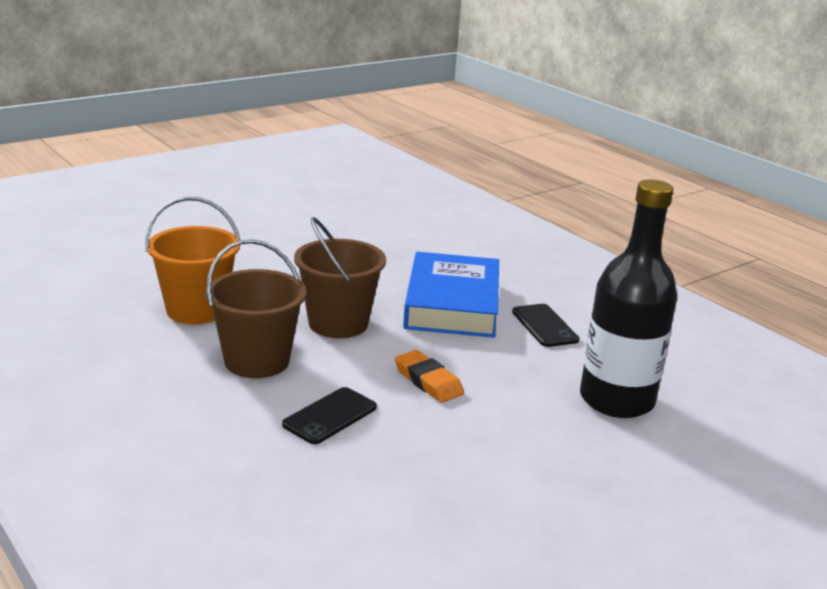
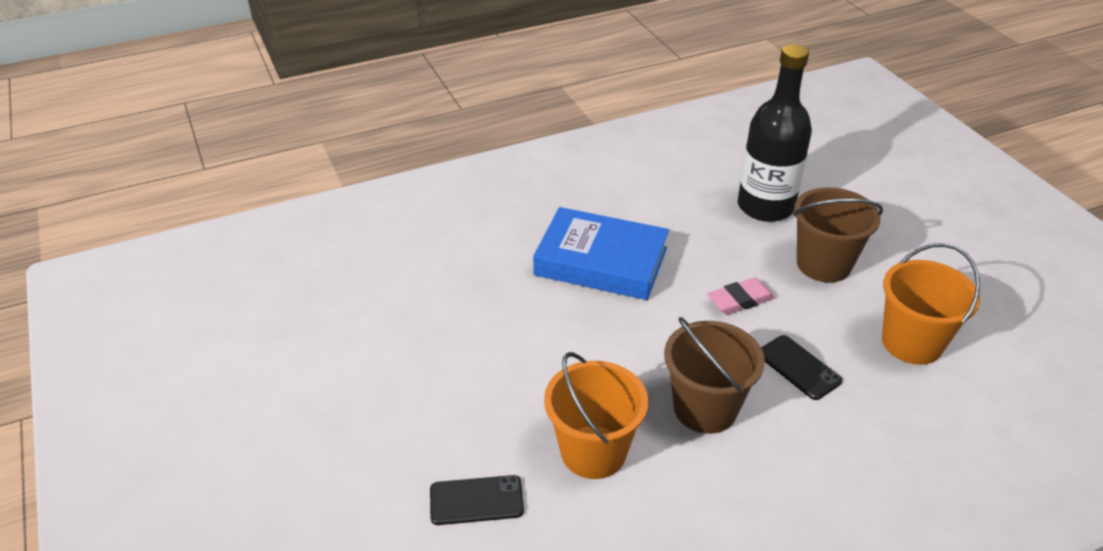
camera: 75 degrees left, 15 degrees up
(338, 323) = (633, 343): brown bucket -> brown bucket (823, 264)
(399, 502) = (912, 343): none -> orange bucket
(428, 381) = (740, 300): orange eraser -> pink eraser
(544, 326) = (647, 215): black phone -> black phone (476, 500)

